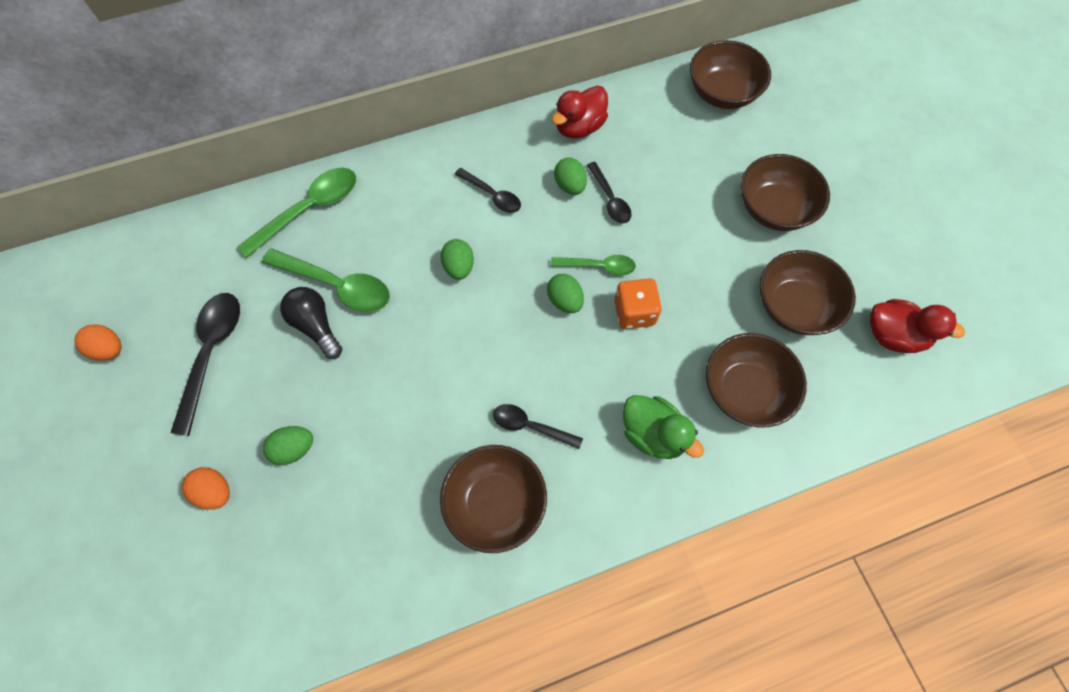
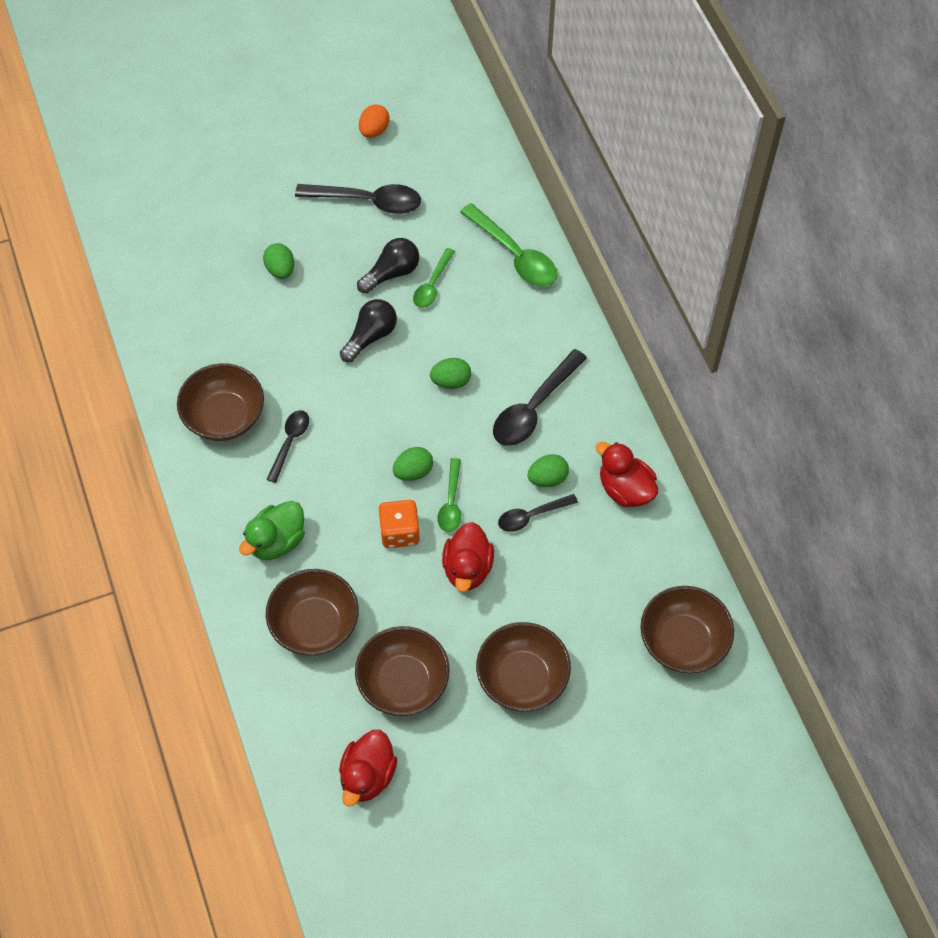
camera: 90 degrees right, 5 degrees down
(215, 492) = (249, 221): orange egg -> none
(336, 285) = (432, 284): green spoon -> green spoon, size x0.60
(397, 346) = (370, 336): none -> black light bulb
(492, 195) = (534, 407): black spoon -> black spoon, size x1.67
(669, 252) = (467, 568): none -> red duck

